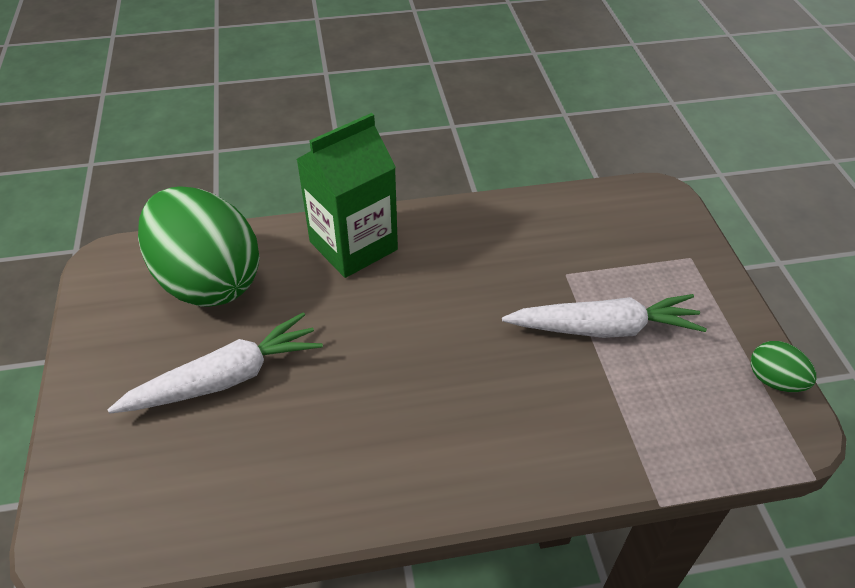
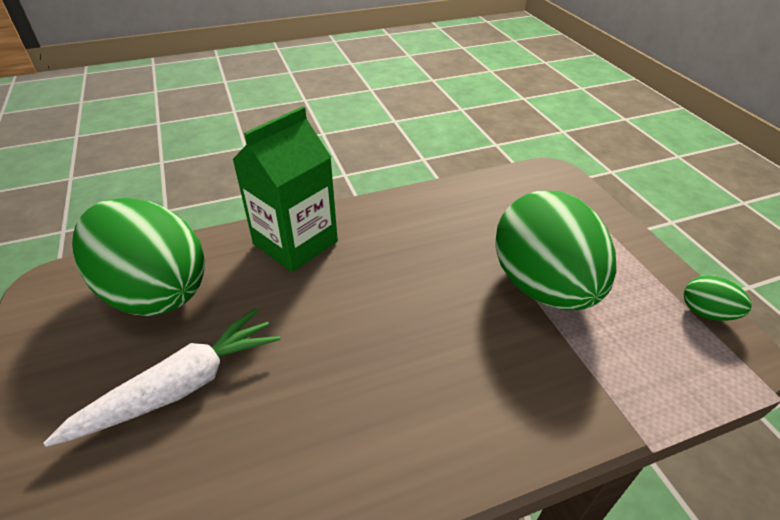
camera: 10 degrees left, 5 degrees down
(604, 328) = (542, 287): white carrot -> green egg

